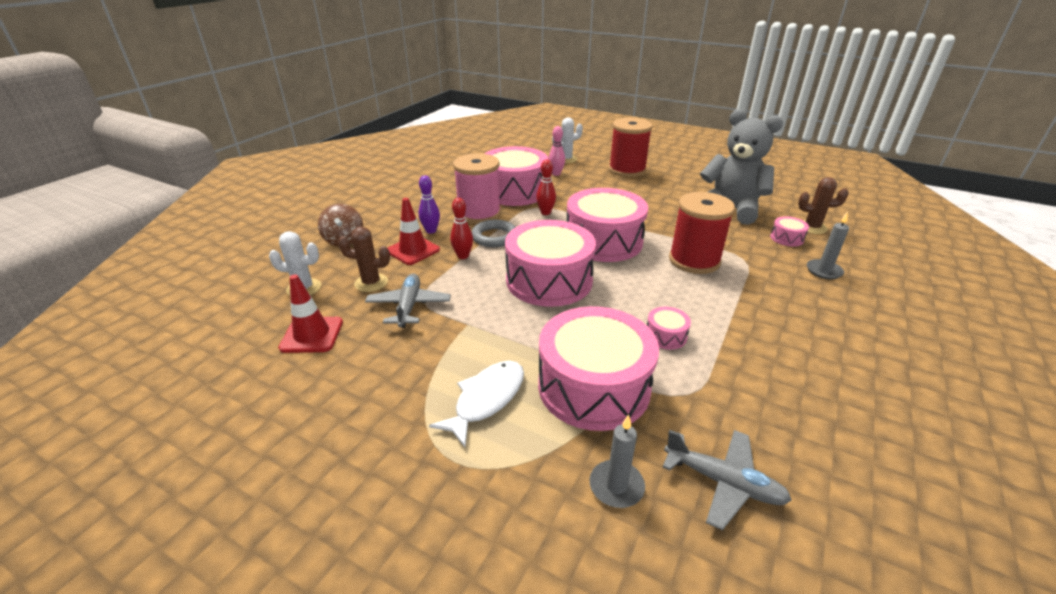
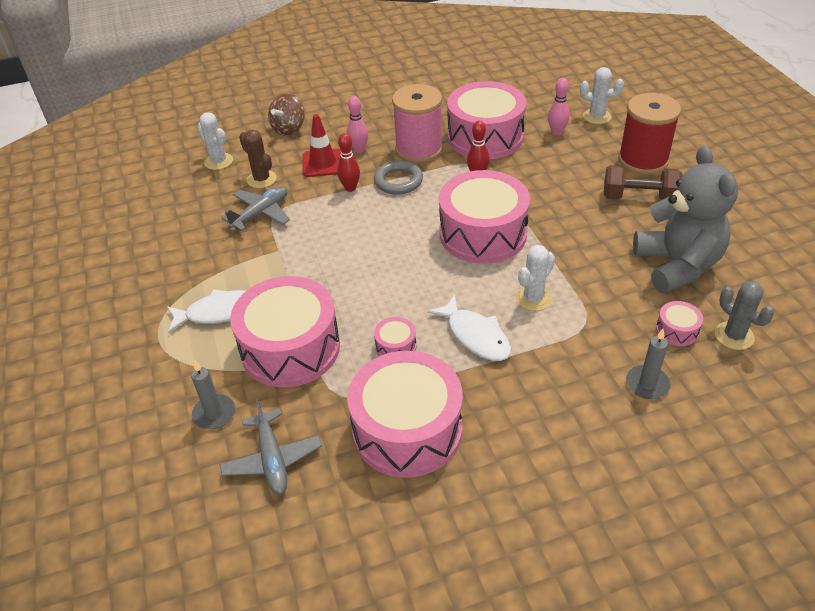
camera: 45 degrees right, 10 degrees up
(312, 335) = (184, 203): red traffic cone -> none
(431, 231) = (359, 149): purple bowling pin -> pink bowling pin
(549, 280) = (382, 247): pink drum -> pink drum (407, 429)
(656, 187) = (639, 198): none -> brown dumbbell
(694, 260) = (533, 298): red spool -> white cactus
(701, 299) = (475, 336): none -> white fish
(812, 227) = (734, 336): brown cactus -> grey cactus

